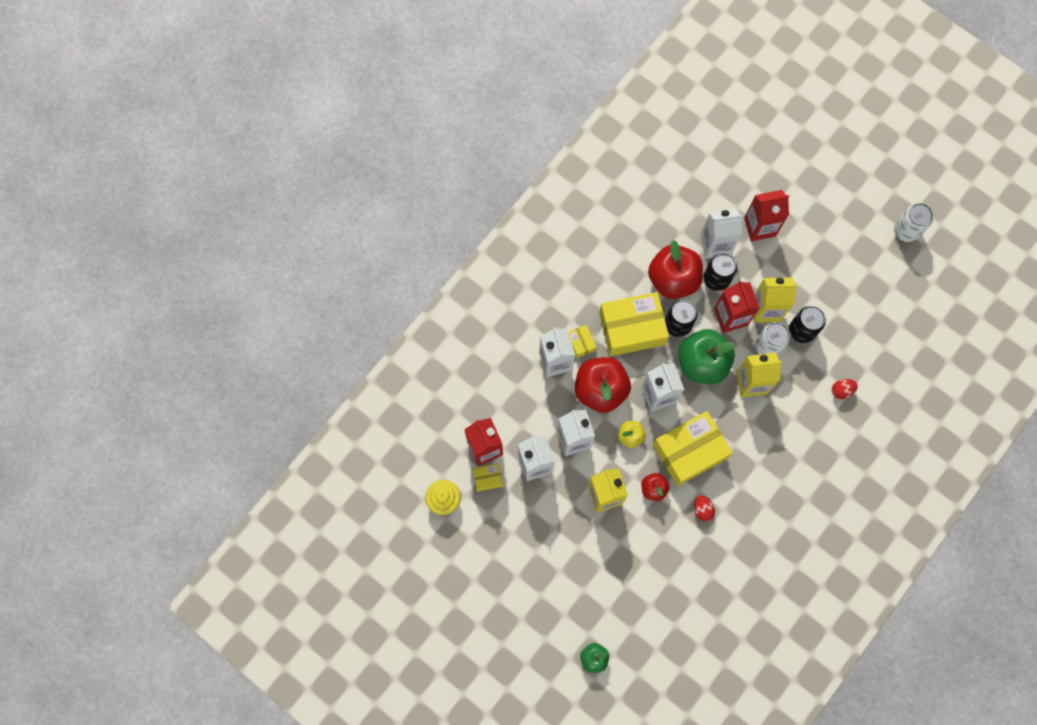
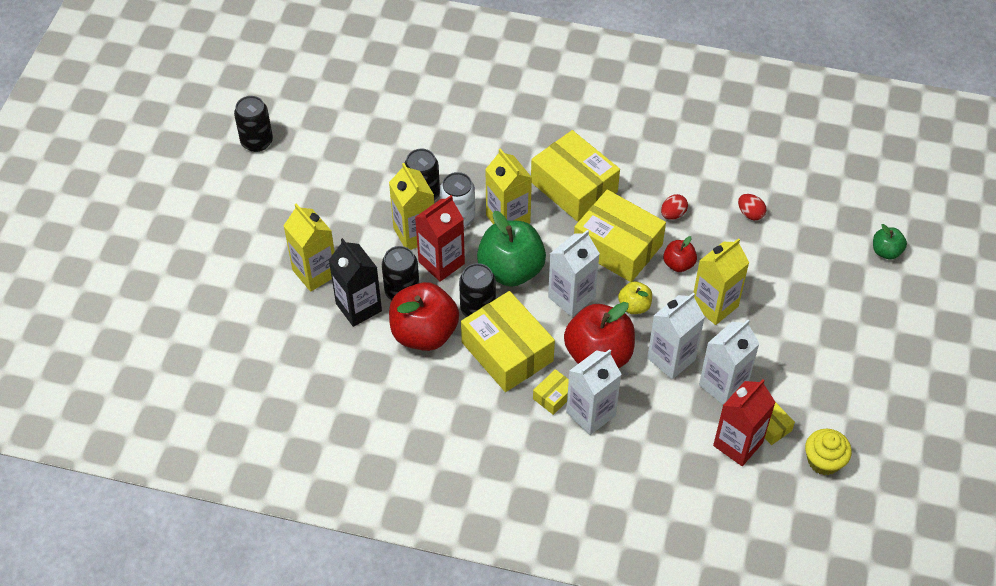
camera: 115 degrees left, 20 degrees down
(715, 244) = (358, 307): white carton -> black carton
(759, 227) = (315, 272): red carton -> yellow carton
(762, 447) = (574, 187): none -> yellow box
(841, 390) = (472, 141): red egg -> red egg (750, 214)
(906, 230) = (257, 142): white can -> black can

